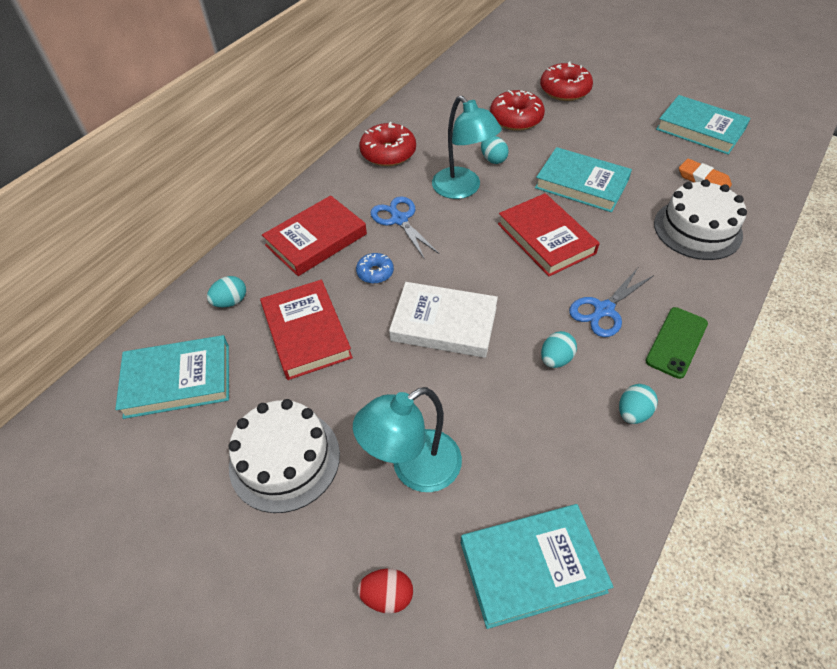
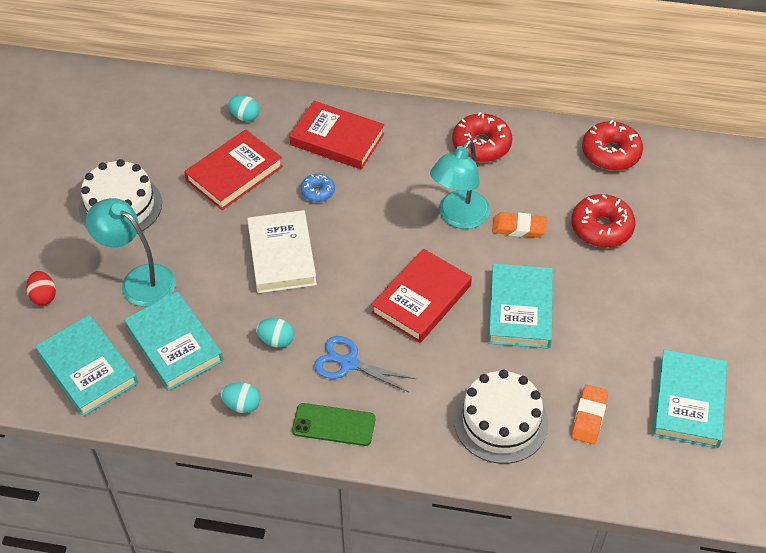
camera: 65 degrees right, 0 degrees up
(178, 380) = (161, 121): turquoise book -> turquoise book (174, 344)
(399, 219) = (391, 185): blue scissors -> none
(493, 159) = (519, 228): turquoise egg -> orange eraser
(564, 90) = (686, 257): red donut -> red donut (611, 153)

